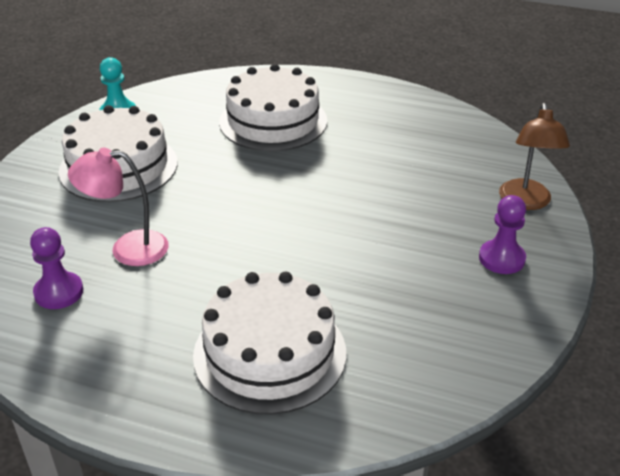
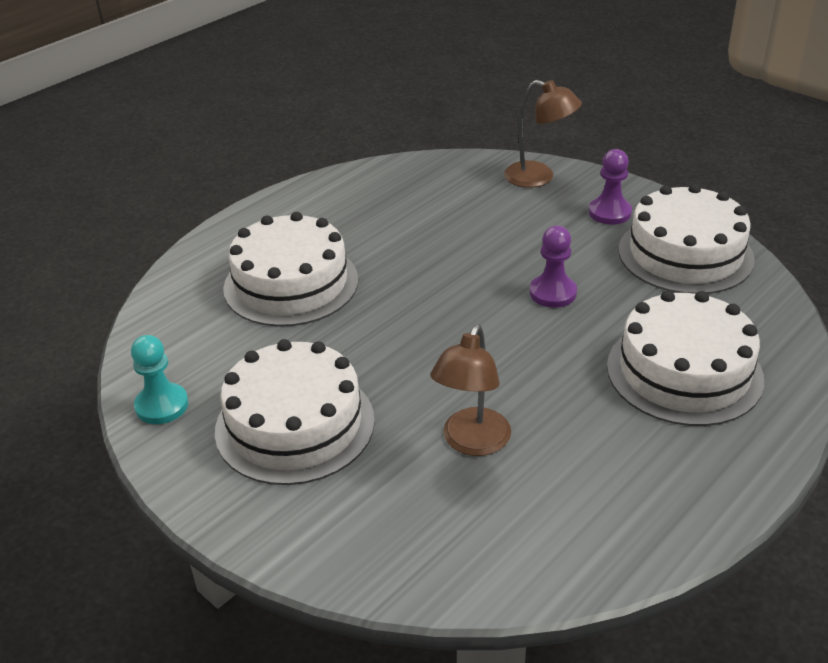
camera: 65 degrees left, 0 degrees up
(59, 292) = (525, 513): purple pawn -> purple pawn (553, 293)
(127, 248) = (472, 443): pink lamp -> brown lamp
(466, 324) = (685, 254): none -> white cake

